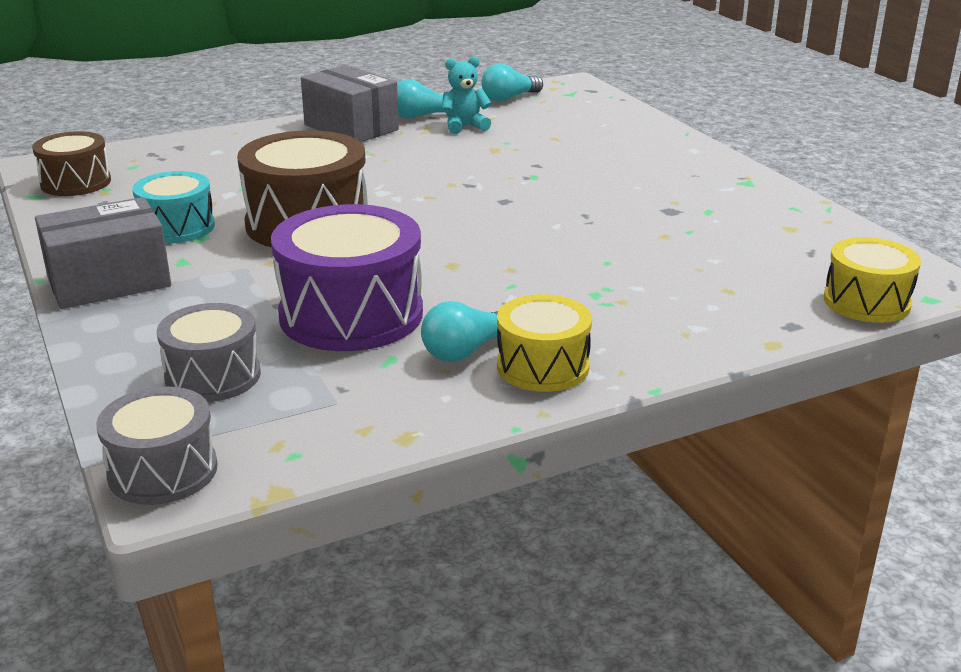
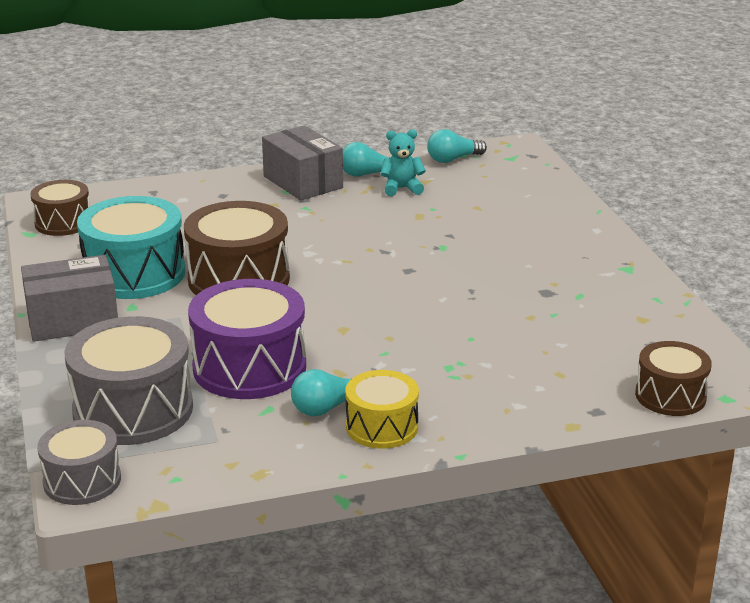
camera: 10 degrees right, 0 degrees up
(177, 227) = (134, 274): turquoise drum -> turquoise drum, size x1.67
(213, 376) = (133, 410): grey drum -> grey drum, size x1.67
(866, 302) = (670, 396): yellow drum -> brown drum

